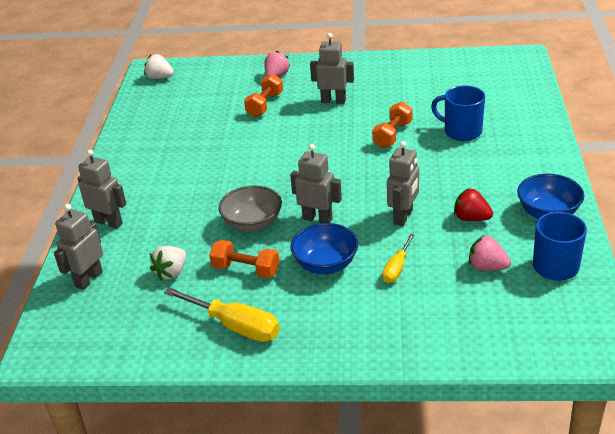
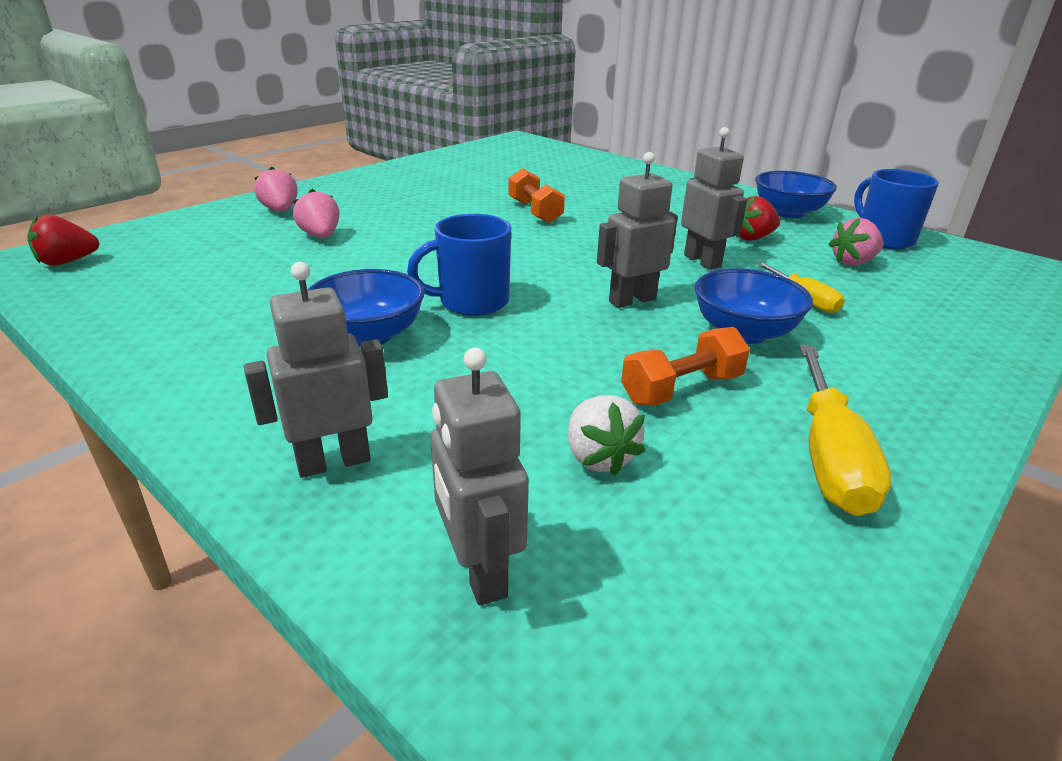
camera: 55 degrees left, 5 degrees down
(160, 78) = (67, 262): white strawberry -> red strawberry
(193, 176) = (369, 335): none -> blue bowl
(235, 326) = (829, 456): yellow screwdriver -> yellow screwdriver turned 120 degrees clockwise
(252, 224) = (573, 341): grey bowl -> none
(265, 105) = (321, 236): orange dumbbell -> pink strawberry
(333, 101) = (406, 208): grey robot -> none
(461, 131) = (590, 190): blue mug -> blue mug (471, 302)

